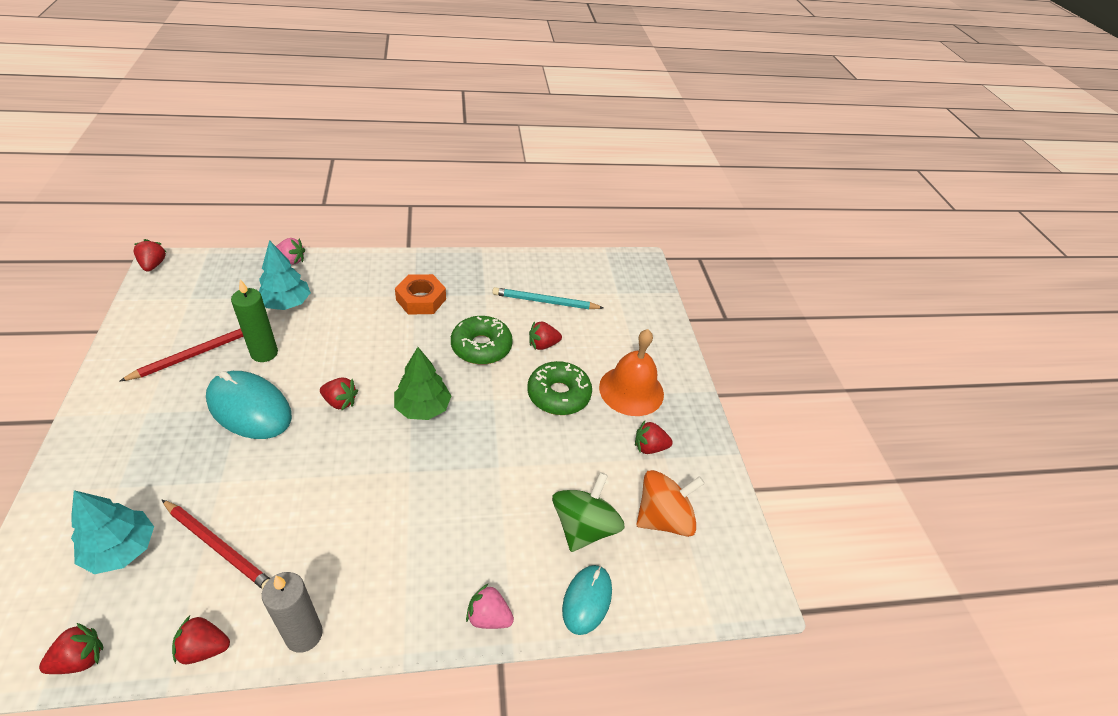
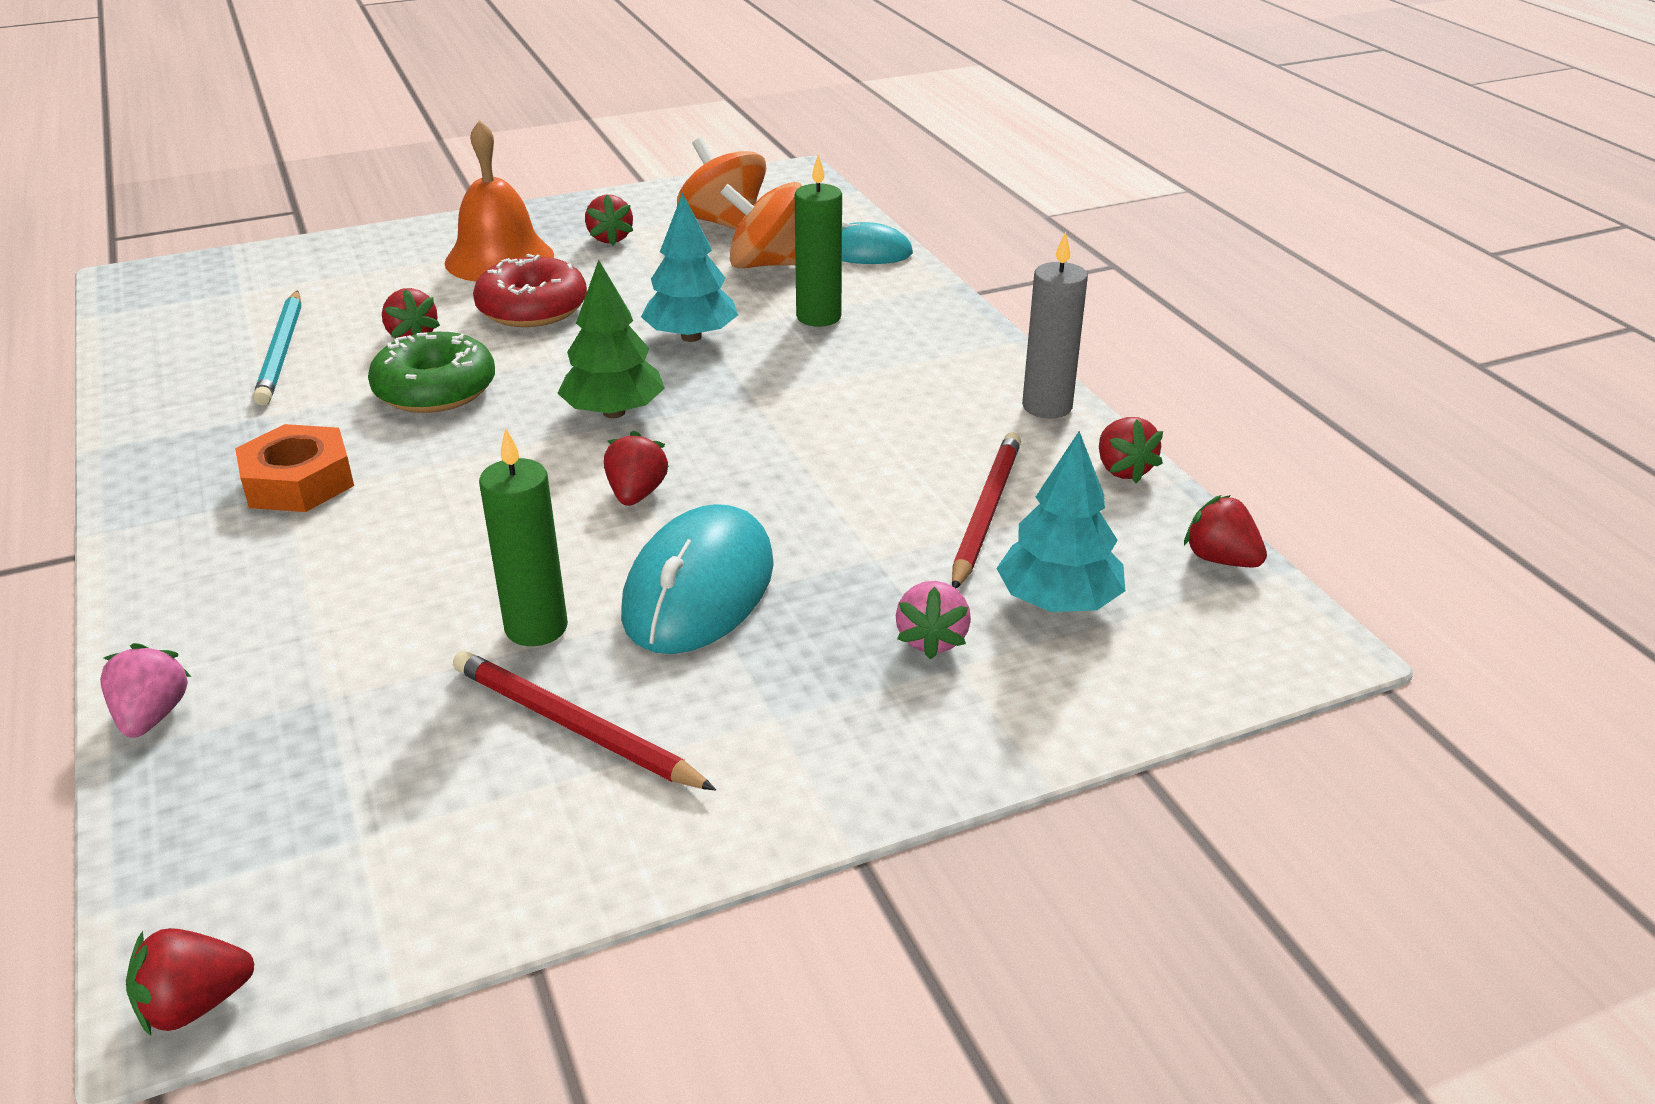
camera: 100 degrees left, 10 degrees down
(286, 303) = (349, 658): turquoise tree -> turquoise tree (691, 337)
(488, 617) = (930, 301): pink strawberry -> pink strawberry (932, 639)
(492, 535) = (818, 317): none -> green candle
(558, 395) = (532, 308): green donut -> red donut
(584, 527) = (768, 264): green spinning top -> orange spinning top

